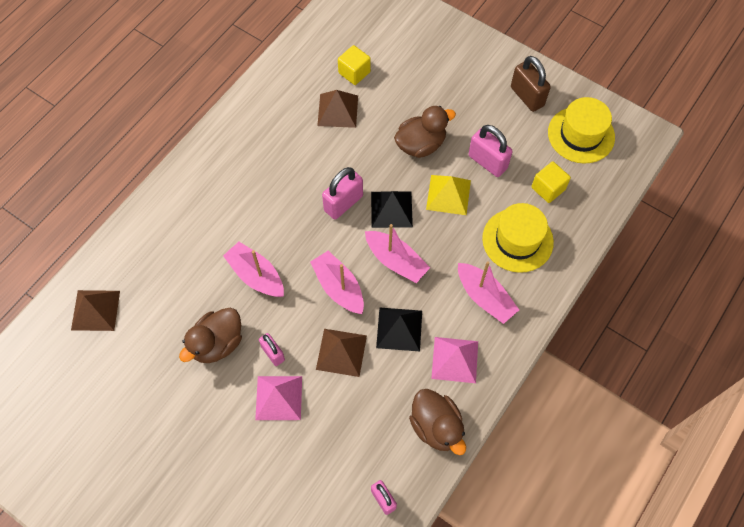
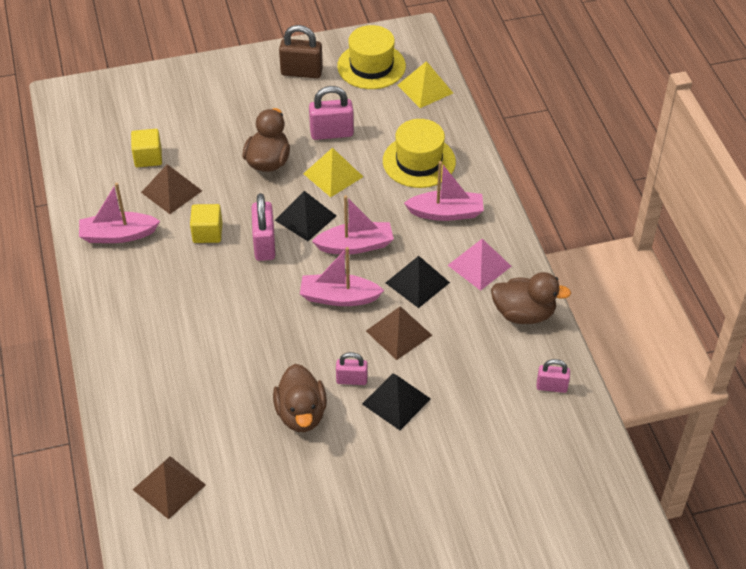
camera: 50 degrees left, 15 degrees down
(256, 275) = (266, 346): pink boat -> pink boat (118, 235)
(278, 397) = (396, 401): pink pyramid -> black pyramid
(548, 188) = (395, 115): yellow cube -> yellow cube (207, 233)
(596, 187) = (425, 89): none -> yellow pyramid

